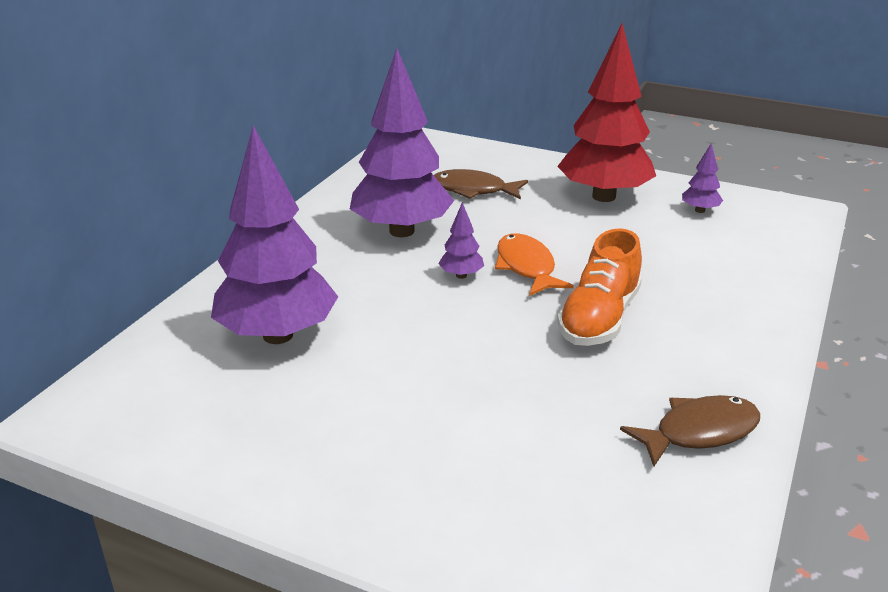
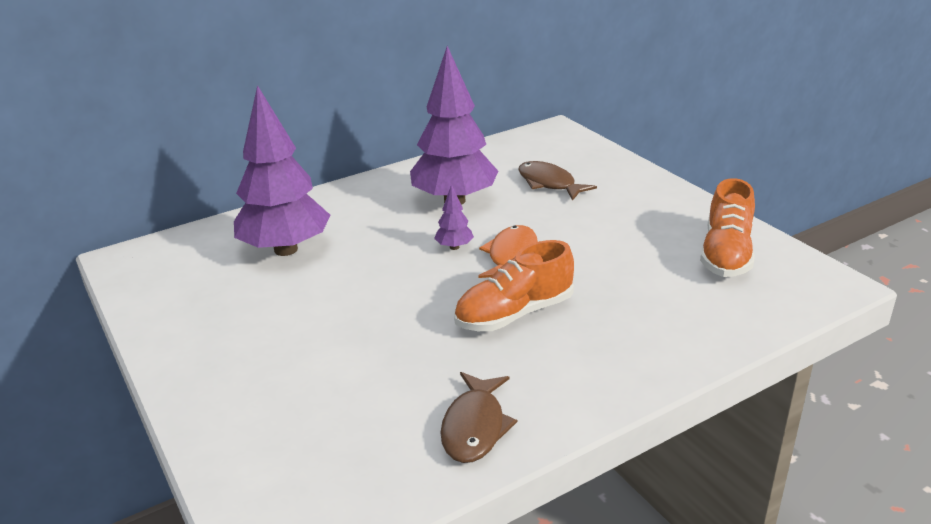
camera: 35 degrees right, 0 degrees up
(604, 196) = (652, 218): red tree -> none
(699, 432) = (475, 427): brown fish -> brown fish turned 90 degrees clockwise
(700, 210) = (726, 254): purple tree -> orange shoe

